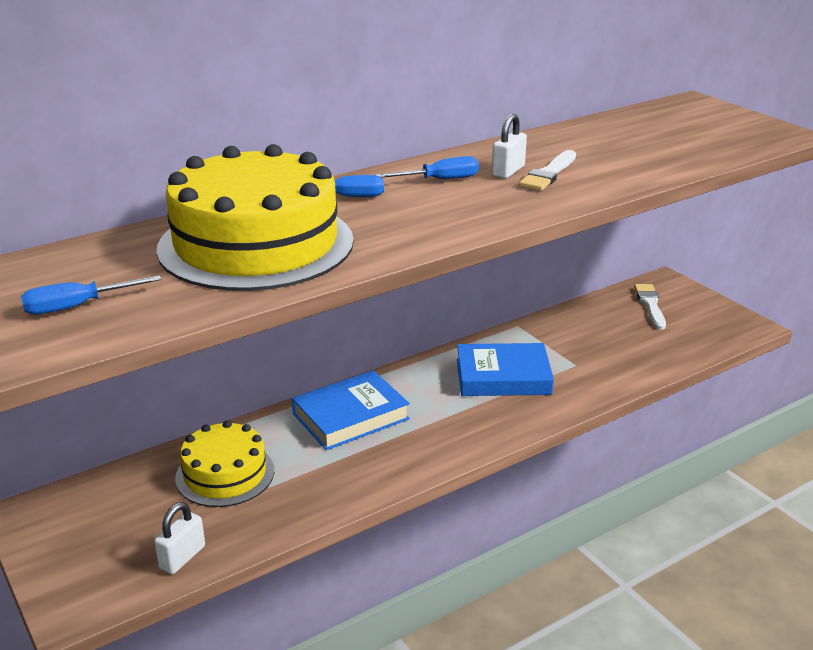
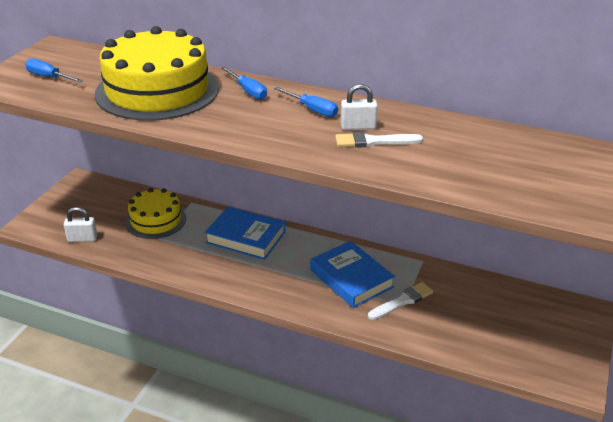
camera: 55 degrees right, 5 degrees up
(650, 305) = (536, 314): white brush -> white brush (402, 301)

